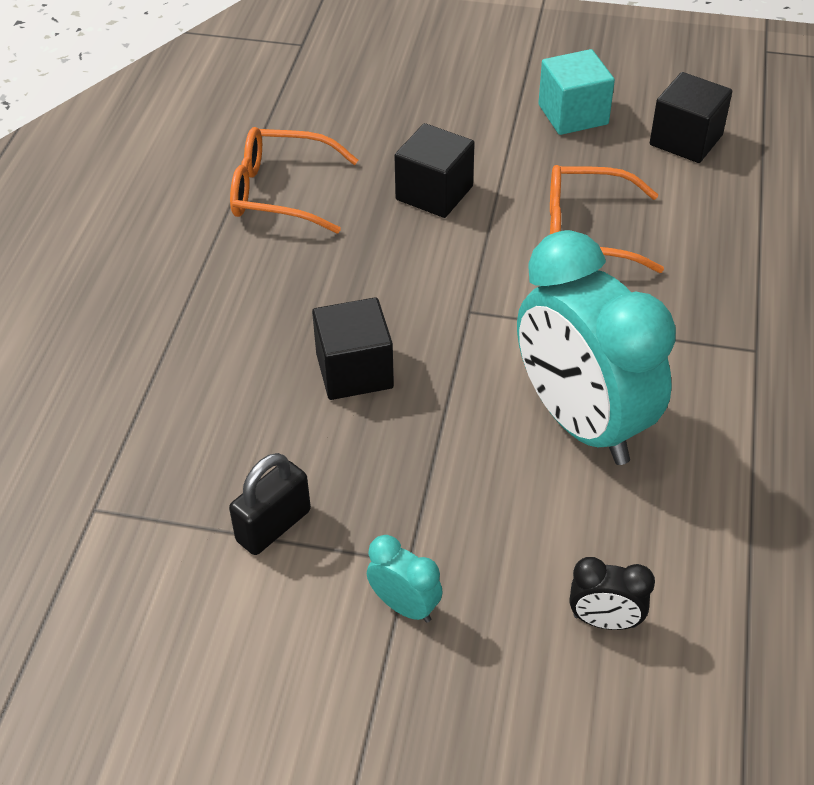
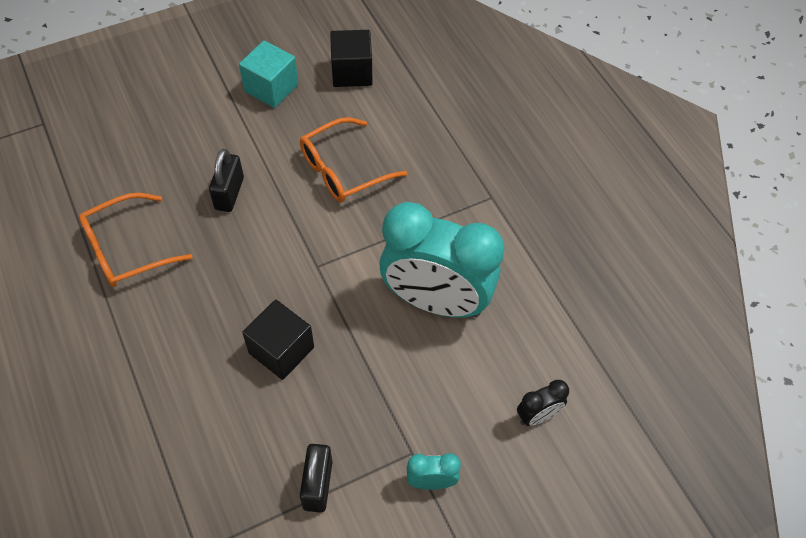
camera: 40 degrees left, 10 degrees up
(434, 193) = (229, 193): black cube -> black padlock

